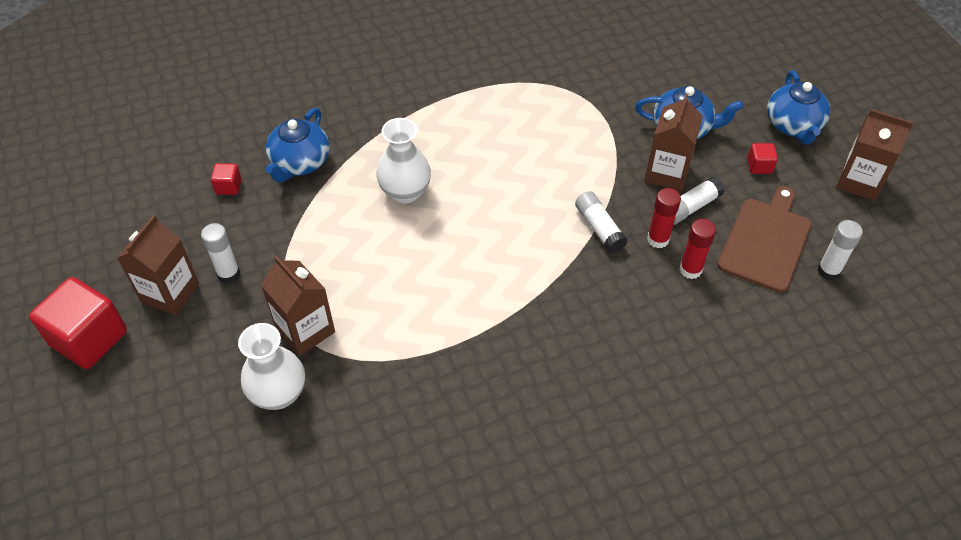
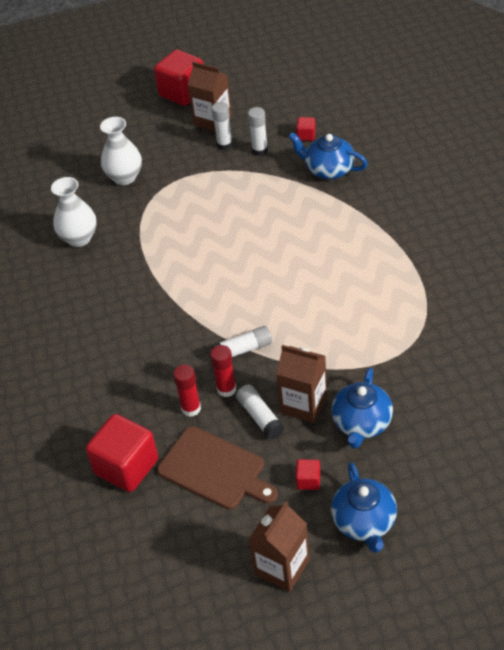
camera: 100 degrees right, 5 degrees down
(305, 330) = (171, 185): brown carton -> none
(405, 192) = (293, 230): white vase -> white vase (79, 238)
(783, 322) = (126, 466): none -> red cube
(793, 126) = (364, 522): blue teapot -> blue teapot turned 105 degrees counterclockwise
(828, 271) = (174, 513): white glue stick -> white glue stick (259, 150)

